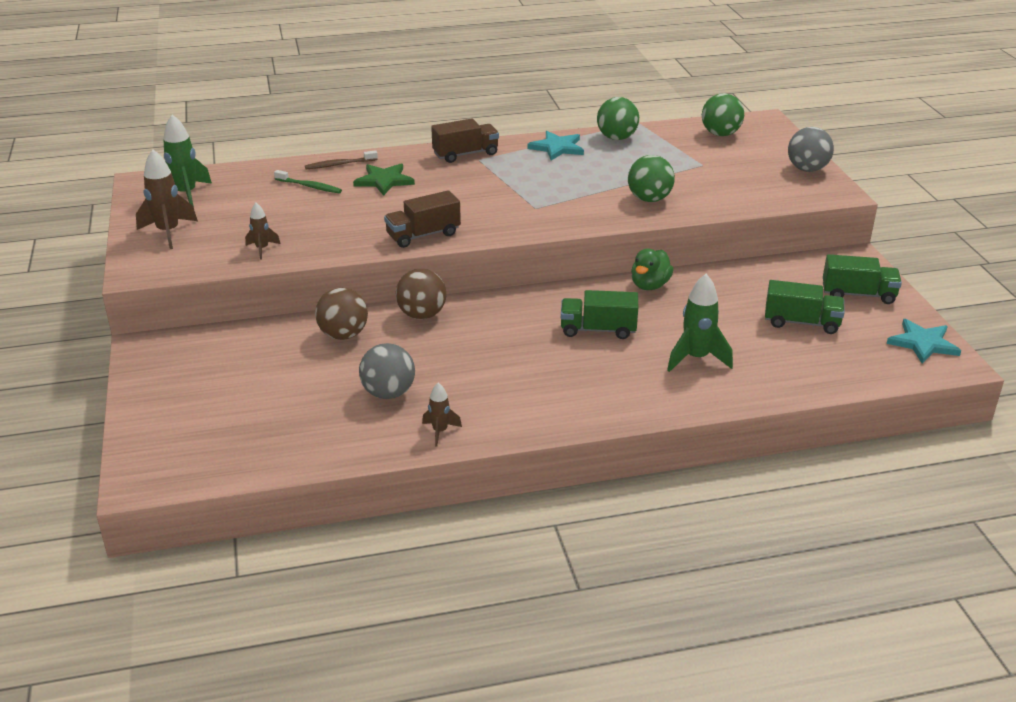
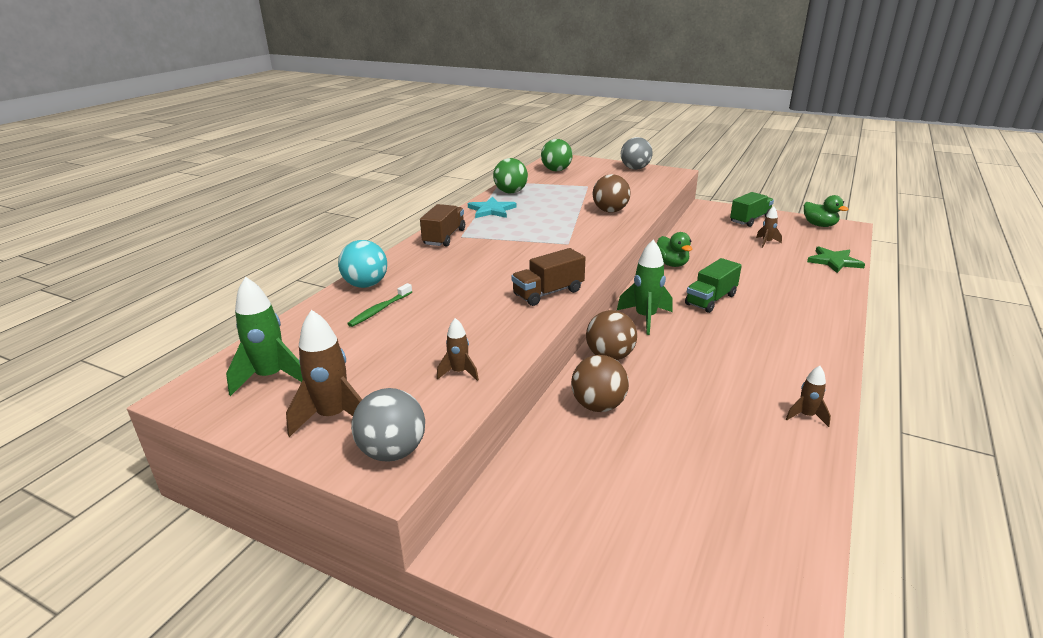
camera: 50 degrees left, 5 degrees down
(309, 186) = (380, 310): green toothbrush -> green toothbrush turned 150 degrees clockwise
(339, 164) = (366, 285): brown toothbrush -> turquoise ball
(384, 181) = (430, 277): green star -> green star (834, 261)
(388, 393) = (722, 419): grey ball -> grey ball (392, 452)
(423, 235) = (548, 293): brown truck -> brown truck turned 45 degrees clockwise
(649, 199) = (610, 211): green ball -> brown ball
(696, 358) = (781, 284): green rocket -> green rocket (645, 318)
(801, 322) = (766, 242): green truck -> brown rocket
(923, 343) = (819, 225): turquoise star -> green duck

